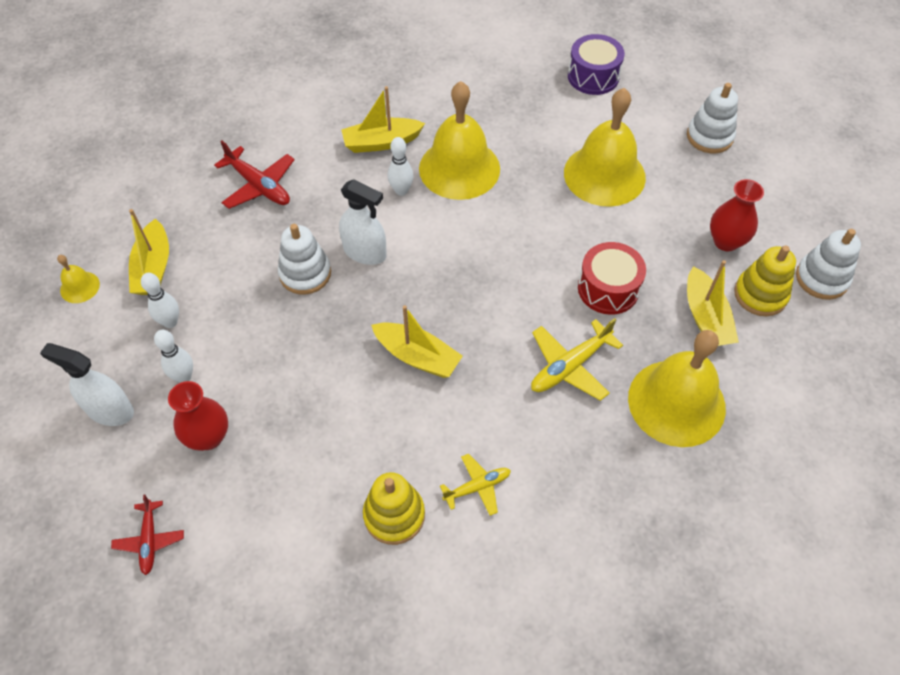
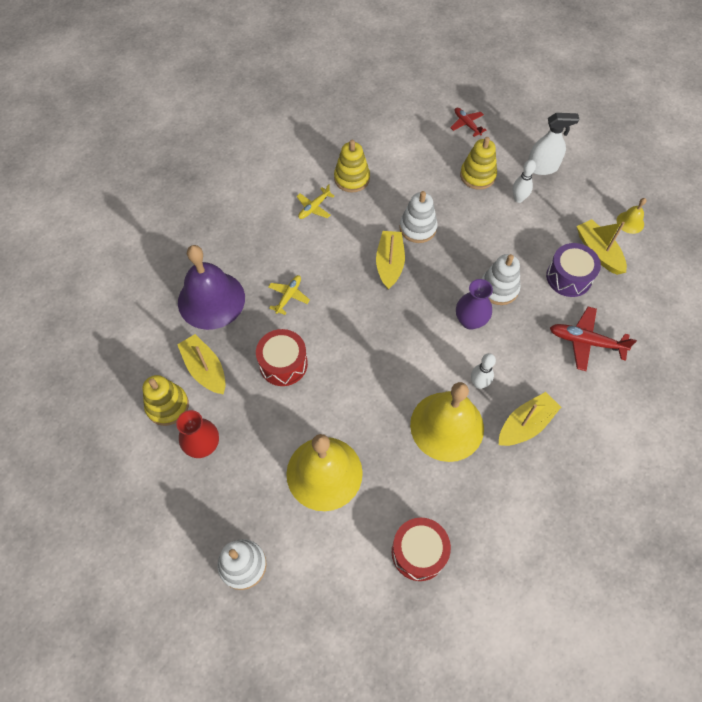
camera: 155 degrees right, 5 degrees up
(170, 322) = (555, 224): white bowling pin -> none
(208, 437) = (477, 176): red vase -> yellow stacking toy
(365, 252) = (470, 321): white spray bottle -> purple vase
(417, 356) = (389, 264): yellow boat -> yellow boat turned 90 degrees clockwise
(544, 93) = (418, 552): none -> red drum
(570, 366) = (288, 296): yellow plane -> yellow plane, size x0.63
(593, 76) = (381, 600): purple drum -> purple drum (569, 277)
(676, 402) = (211, 300): yellow bell -> purple bell
(821, 278) = (120, 441): white stacking toy -> white stacking toy (418, 228)

